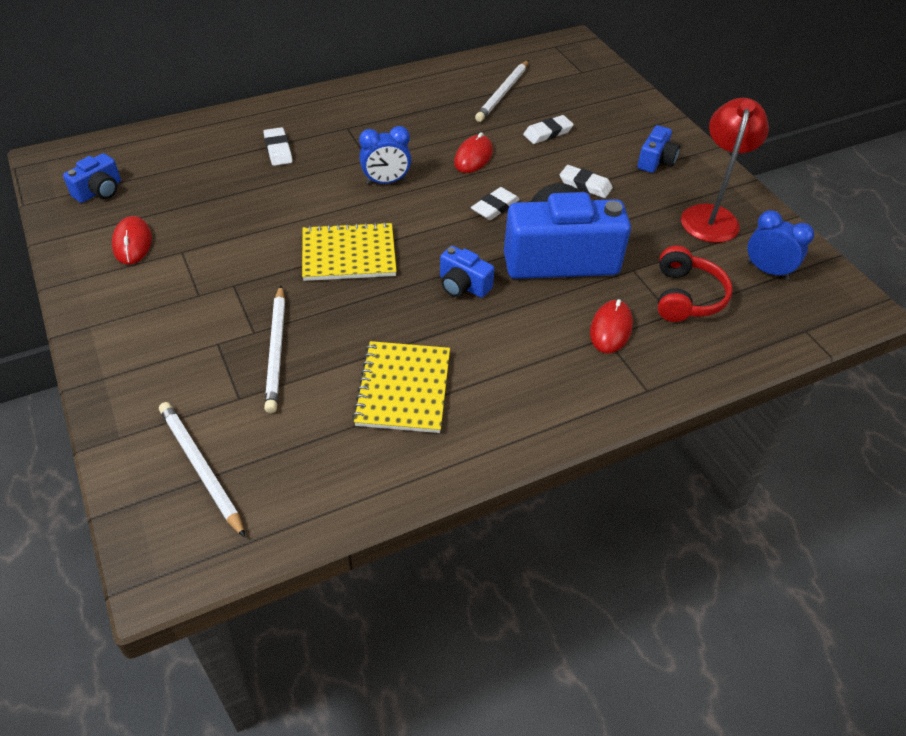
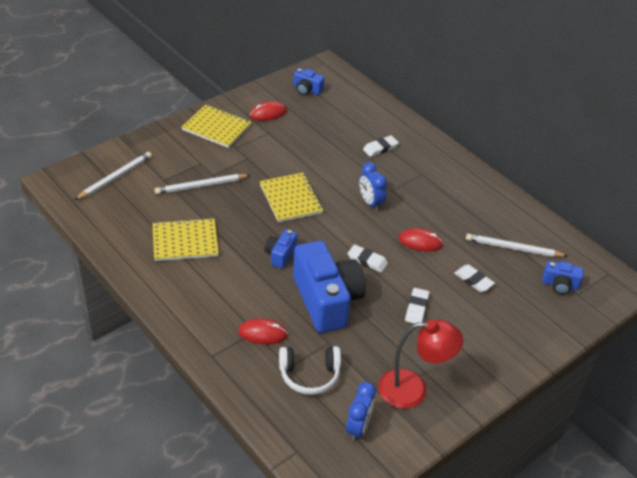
camera: 75 degrees right, 5 degrees down
(133, 309) = (216, 128): none -> yellow notebook
(656, 161) = (470, 351): blue camera -> blue camera (560, 285)
(686, 297) = (309, 375): red headphones -> white headphones

